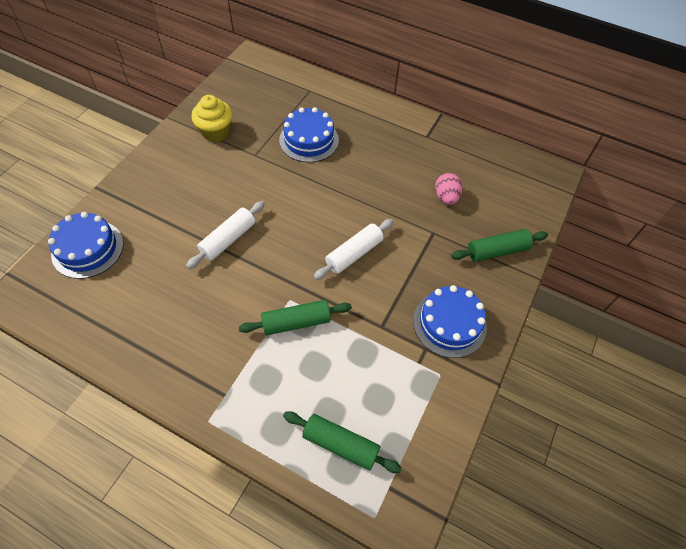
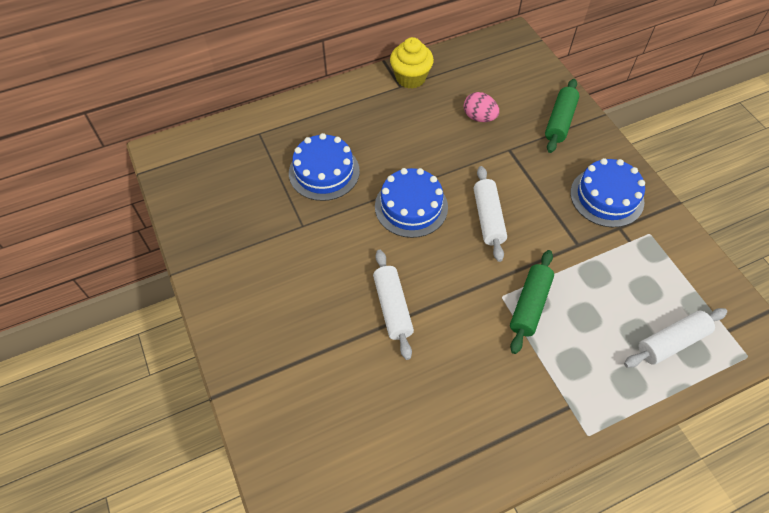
camera: 50 degrees left, 0 degrees up
(87, 249) = (298, 447): blue cake -> blue cake (411, 206)
(216, 132) = (239, 241): yellow cupcake -> yellow cupcake (410, 78)
(340, 444) = (671, 342): green rolling pin -> white rolling pin

